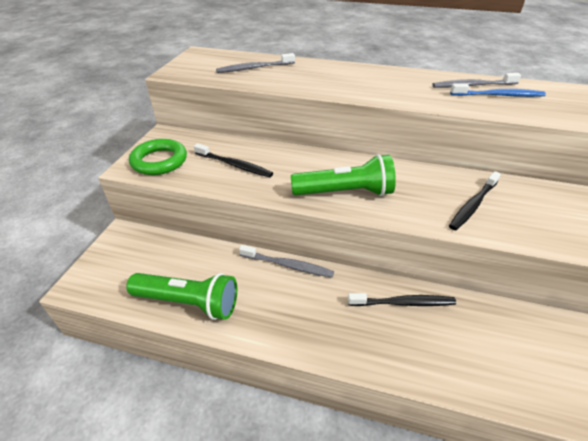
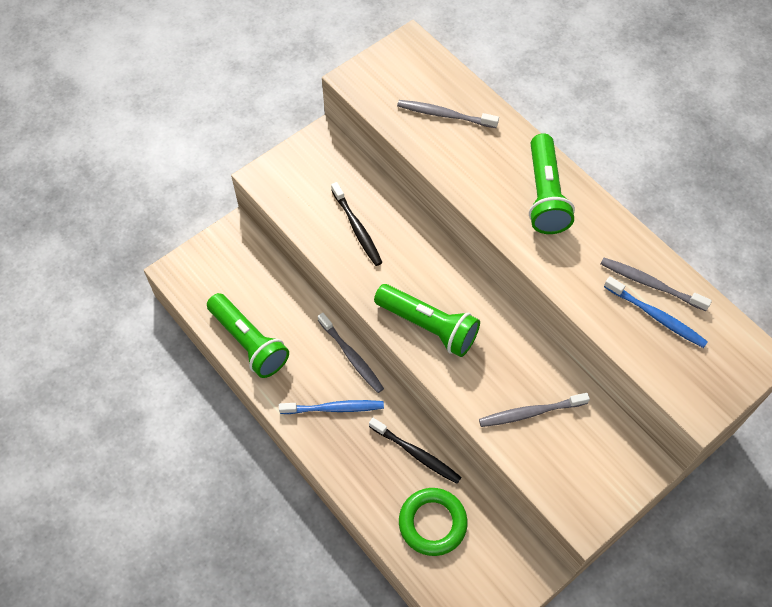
camera: 35 degrees right, 20 degrees up
(159, 161) = (293, 182): green ring -> green ring (432, 523)
(307, 309) = (335, 408): none -> blue toothbrush
(360, 76) = (545, 195): none -> green flashlight
(473, 205) = (530, 413): black toothbrush -> grey toothbrush

